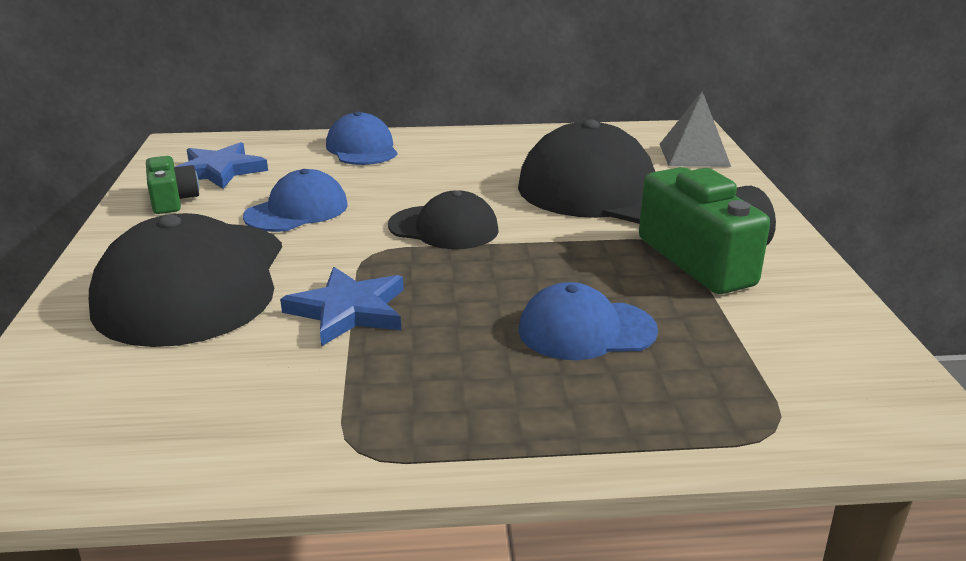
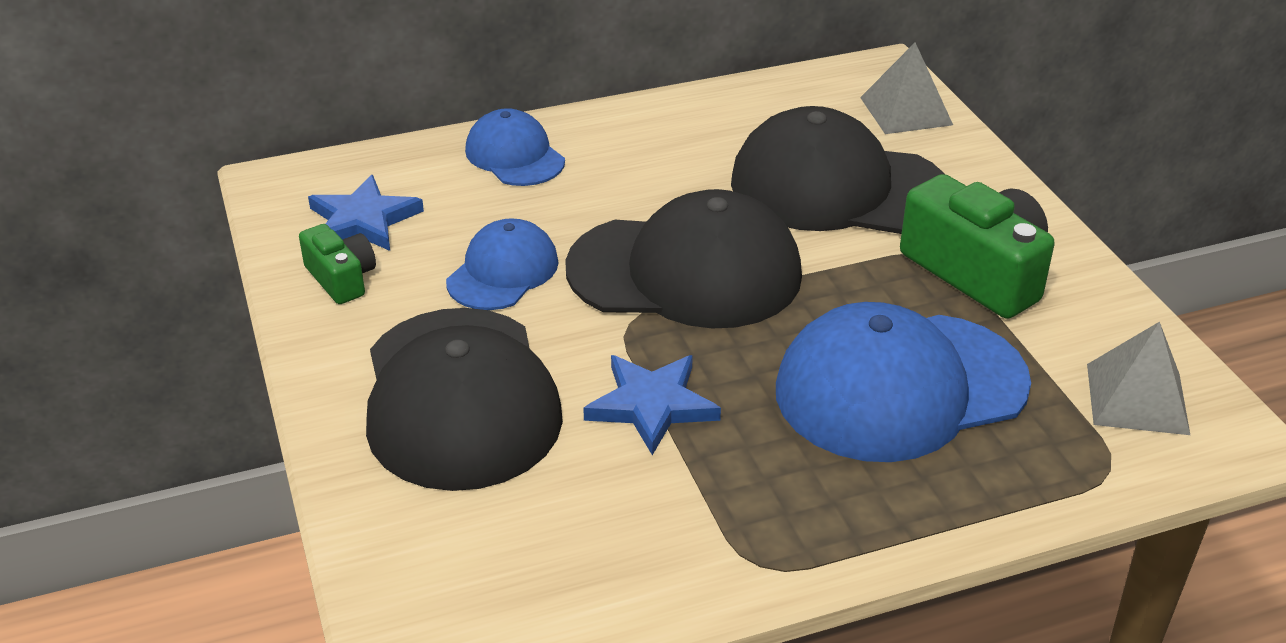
camera: 15 degrees left, 10 degrees up
(444, 228) = (685, 272): black cap -> black cap, size x1.84
(586, 330) = (900, 387): blue cap -> blue cap, size x1.84
(829, 374) = (1137, 398): none -> grey pyramid

